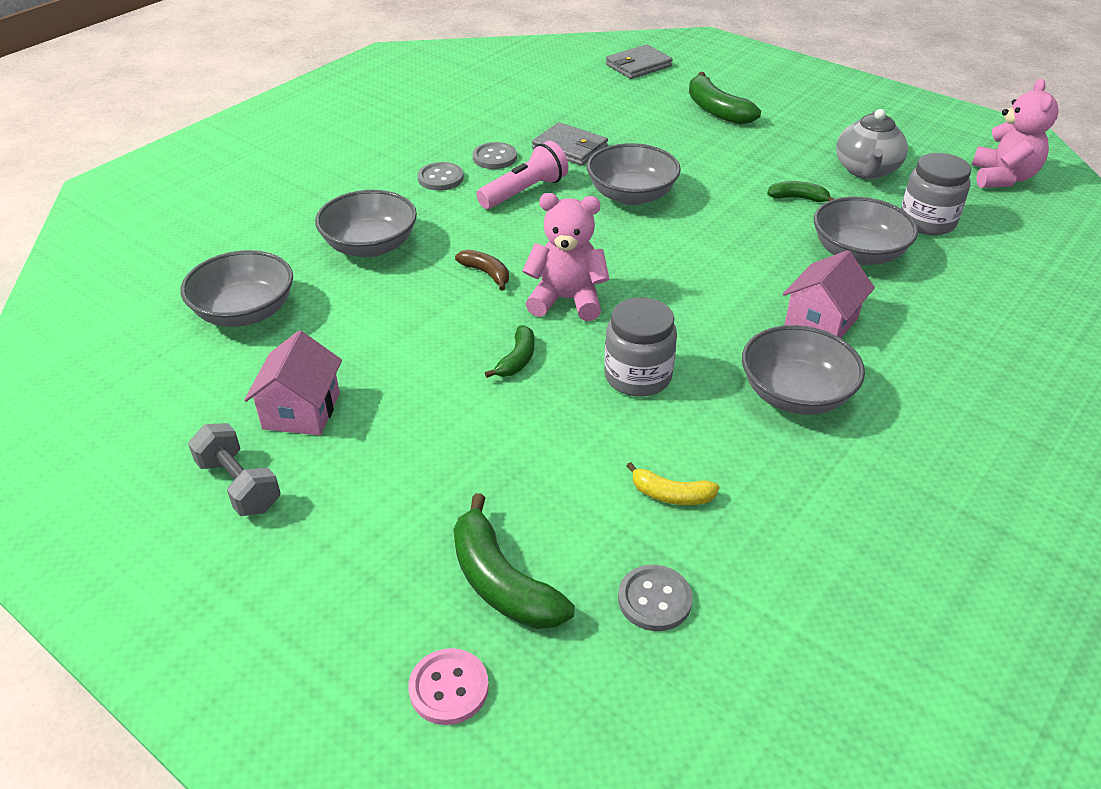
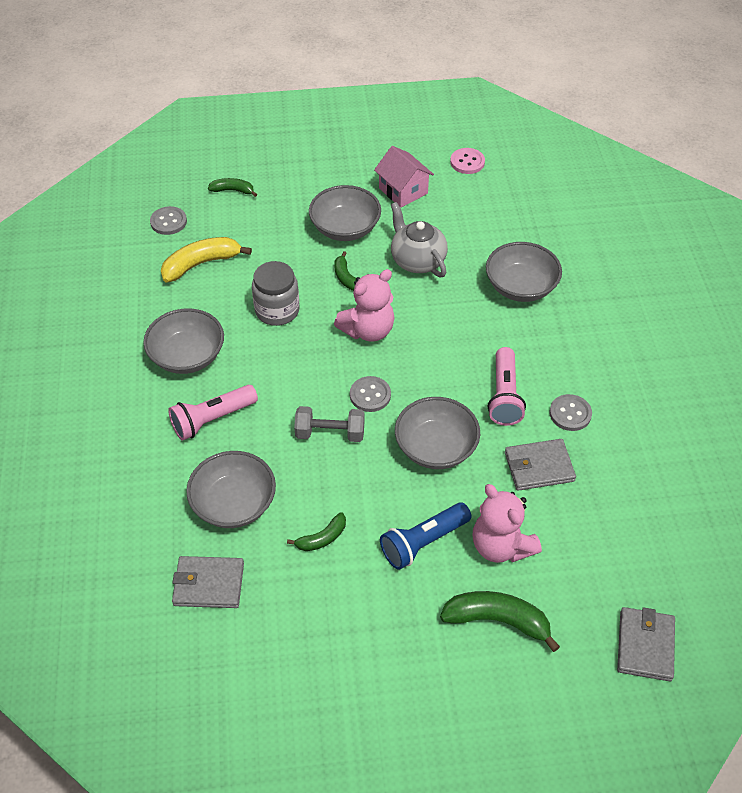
camera: 135 degrees right, 10 degrees up
(239, 485) = (378, 153): grey dumbbell -> grey dumbbell (330, 433)
(245, 312) = (508, 209): grey bowl -> grey bowl (345, 228)
(440, 178) = (570, 366): grey button -> grey button (370, 395)
(449, 688) = (212, 154): pink button -> pink button (467, 162)
(486, 273) = (433, 316): brown banana -> none
(501, 582) = (233, 190): green banana -> green banana, size x0.57
(671, 495) = (201, 264): yellow banana -> yellow banana, size x1.75
(718, 159) = (423, 542): none -> blue flashlight
(821, 321) = (212, 419): pink house -> pink flashlight
(866, 171) = (300, 623): grey teapot -> grey teapot (417, 260)
(927, 221) = (208, 584): grey jar -> grey wallet
(1002, 178) = (181, 709): pink teddy bear -> pink teddy bear (501, 546)

